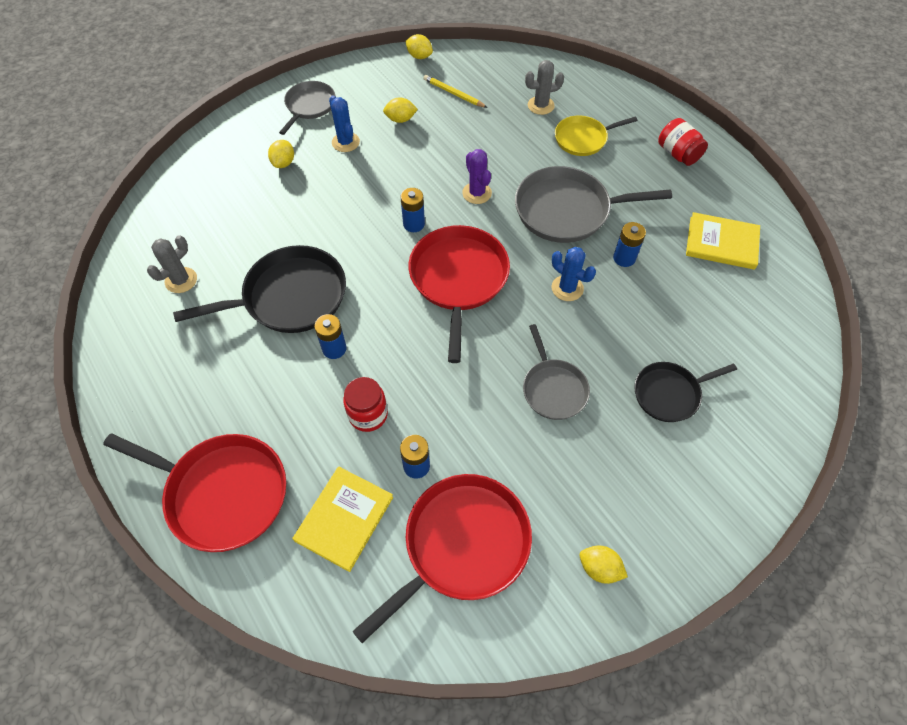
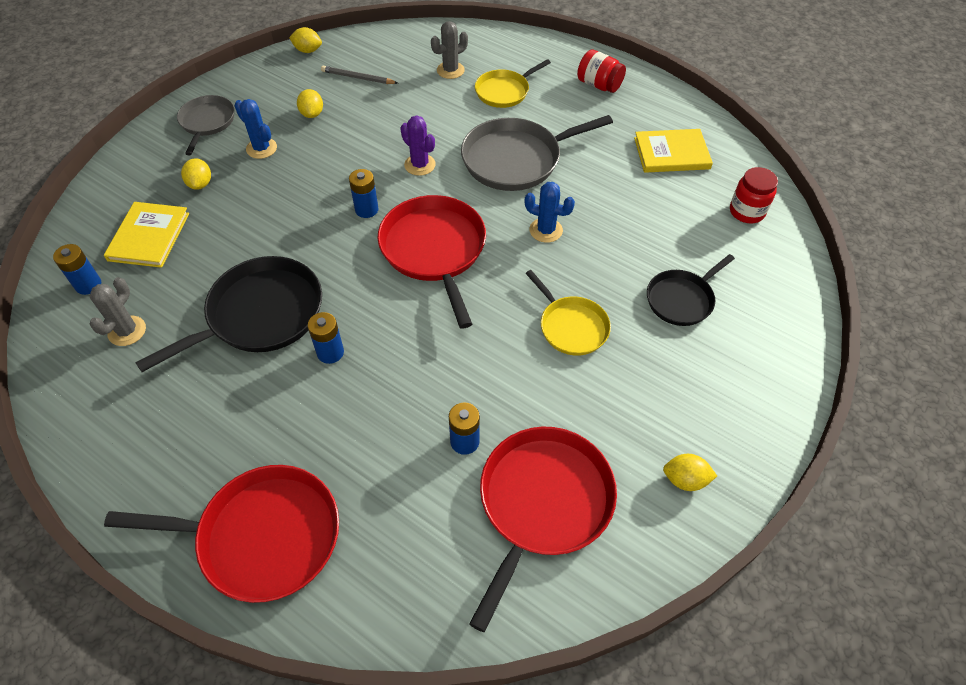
camera: 20 degrees left, 5 degrees down
(344, 518) = (409, 518): yellow book -> yellow book (149, 236)
(368, 415) = (393, 407): red jar -> red jar (746, 212)
(400, 119) = (312, 114): yellow lemon -> yellow lemon turned 75 degrees counterclockwise
(453, 93) = (358, 78): yellow pencil -> grey pencil
(553, 388) = (571, 326): grey pan -> yellow pan
(624, 258) = (588, 189): blue battery -> blue battery (88, 285)

